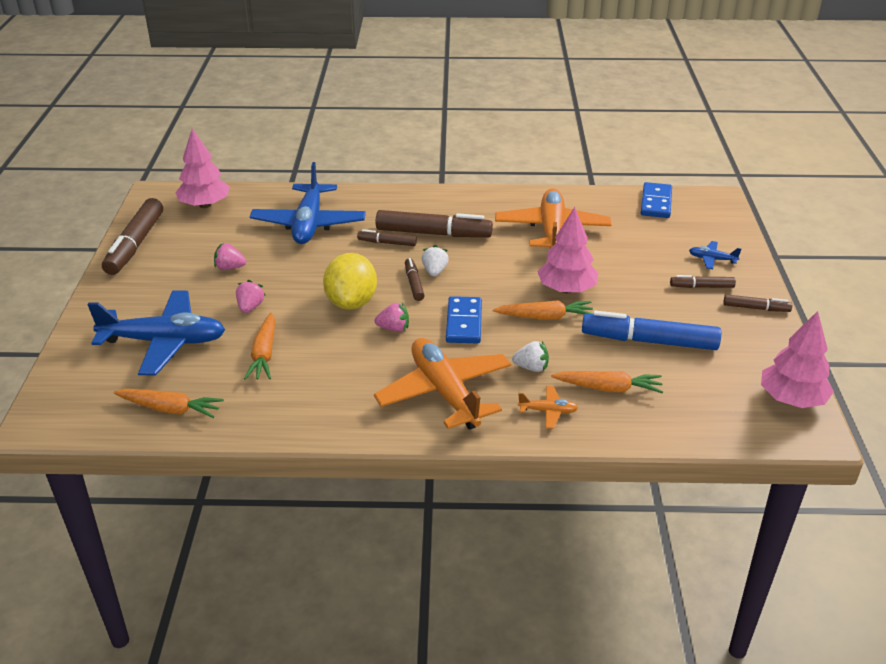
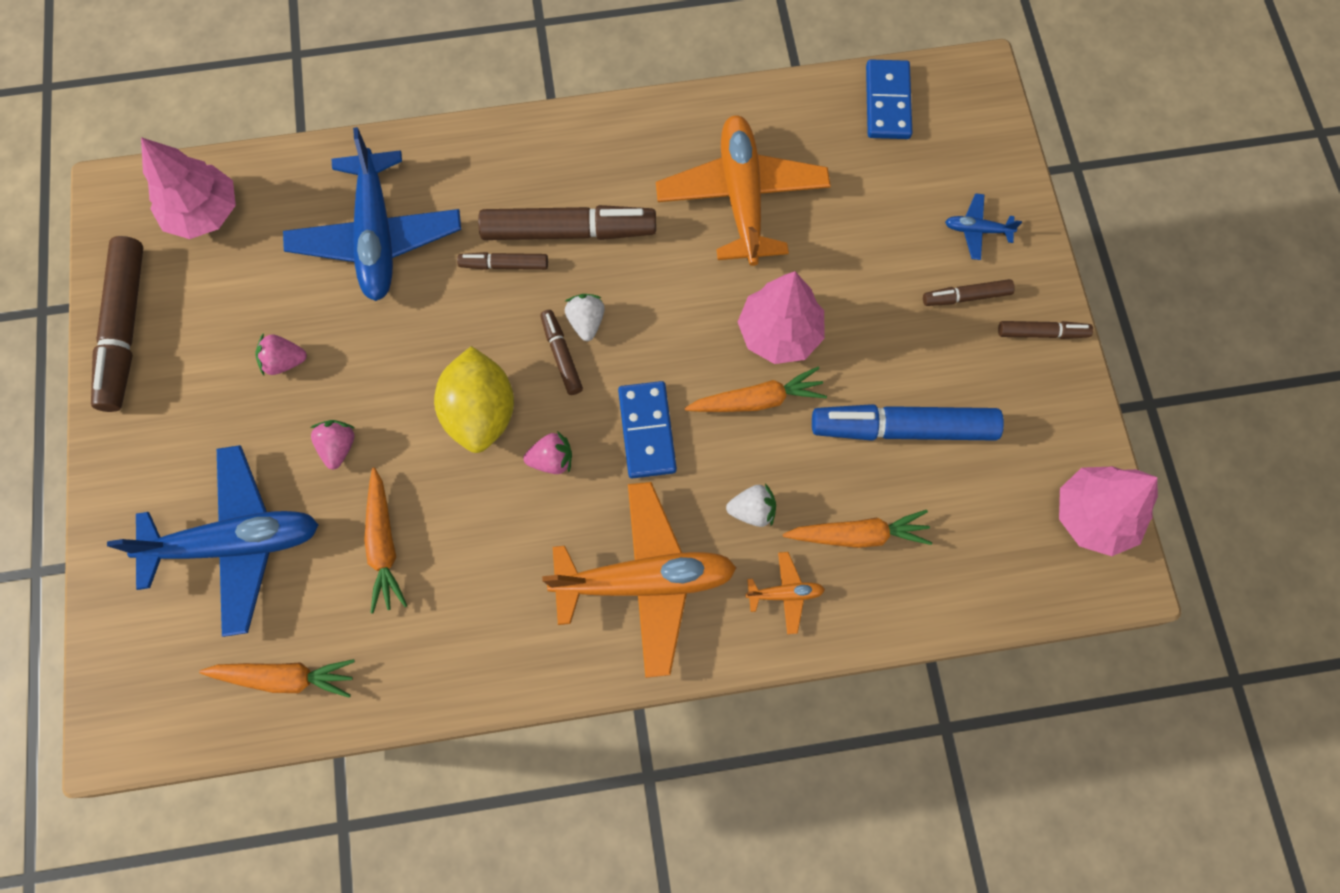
camera: 10 degrees left, 35 degrees up
(444, 392) = (645, 581): orange plane -> orange plane turned 120 degrees clockwise

